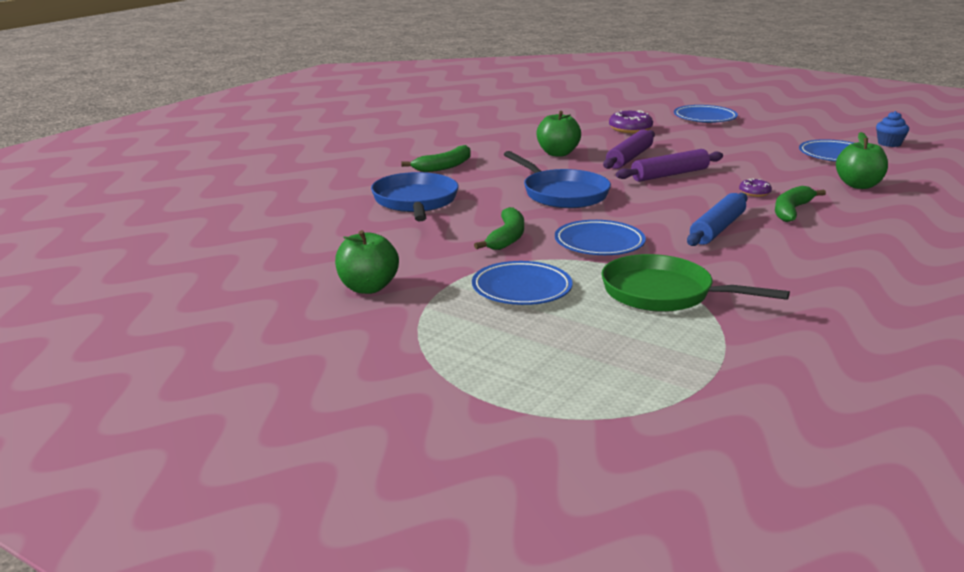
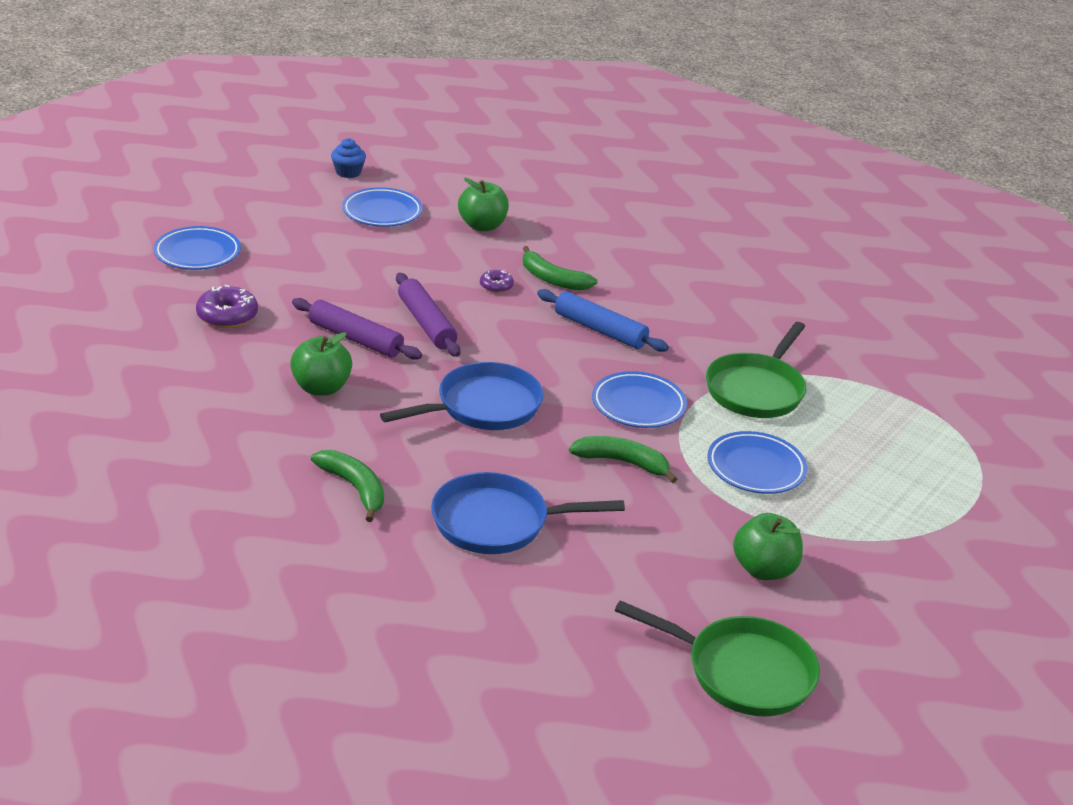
camera: 90 degrees left, 10 degrees up
(240, 276) = (741, 671): none -> green pan

